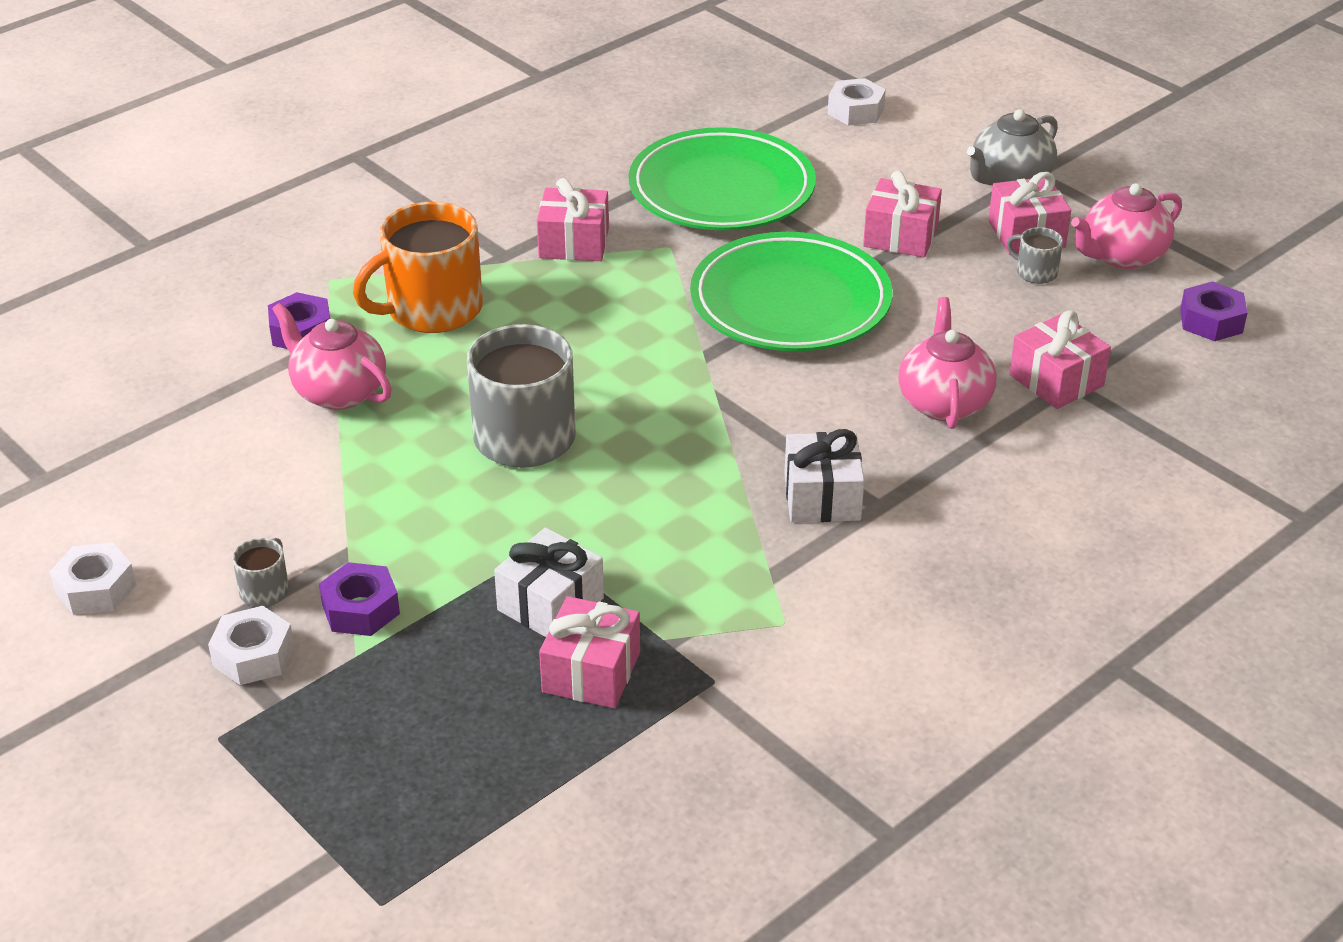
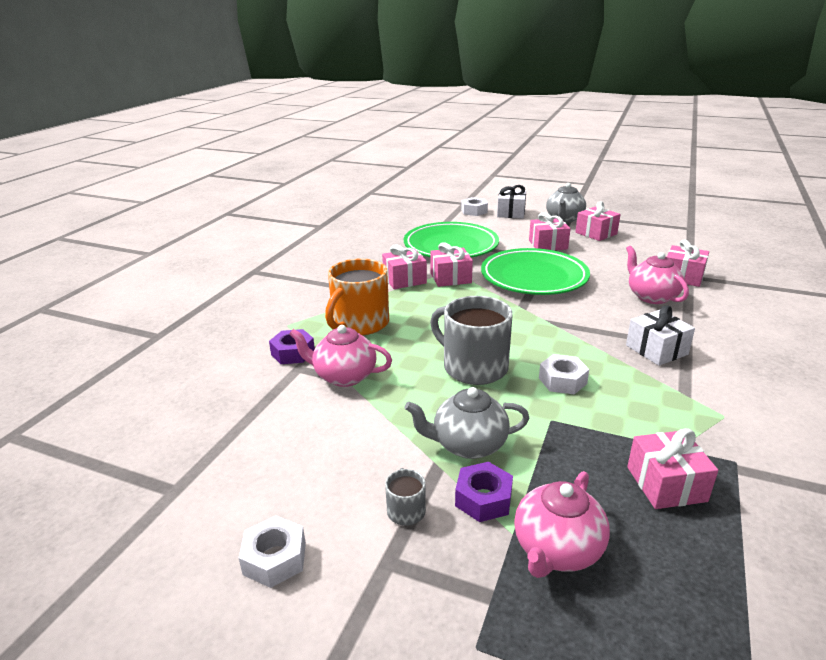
camera: 25 degrees left, 10 degrees down
(253, 655) = (441, 563): white nut -> white nut (562, 381)
(406, 541) = (468, 445): none -> grey teapot
(550, 604) = (593, 451): white gift -> white gift (511, 213)
(651, 262) = (450, 278): none -> pink gift
(1035, 272) = (618, 244): grey mug -> none
(1122, 256) = (641, 232): pink teapot -> pink teapot (557, 550)
(1211, 321) = (706, 243): purple nut -> none

